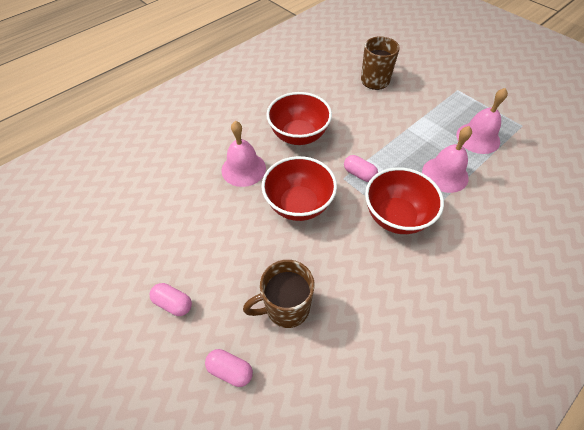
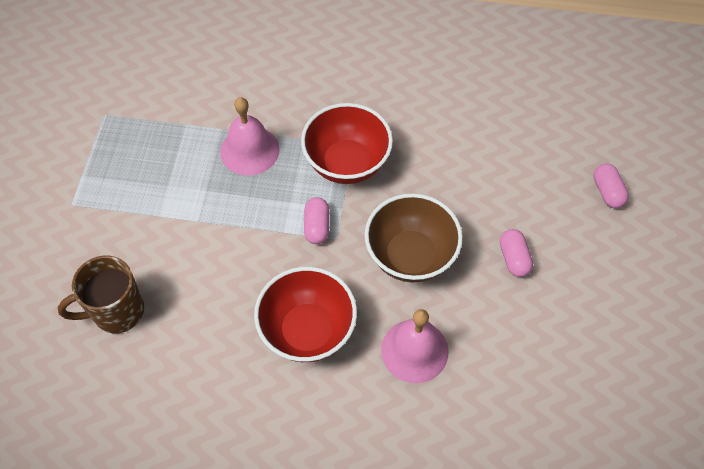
camera: 130 degrees left, 5 degrees up
(173, 303) = (611, 279): pink capsule -> pink capsule (514, 258)
(286, 307) = (523, 190): brown mug -> none
(299, 204) = (410, 256): red bowl -> brown bowl
(478, 138) = (161, 145): pink bell -> none

